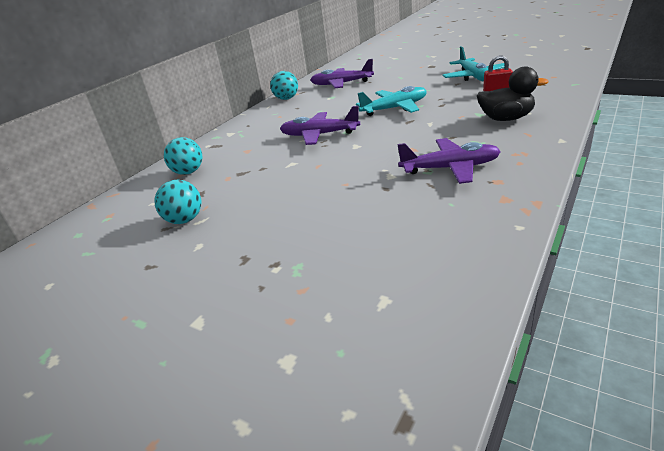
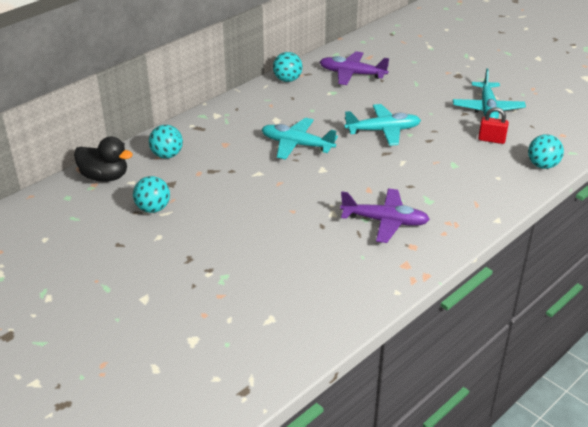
camera: 10 degrees right, 5 degrees up
(319, 135) = (297, 144): purple plane -> turquoise plane
(506, 119) = (472, 179): black duck -> black duck (105, 177)
(559, 96) = (542, 165): none -> turquoise ball

